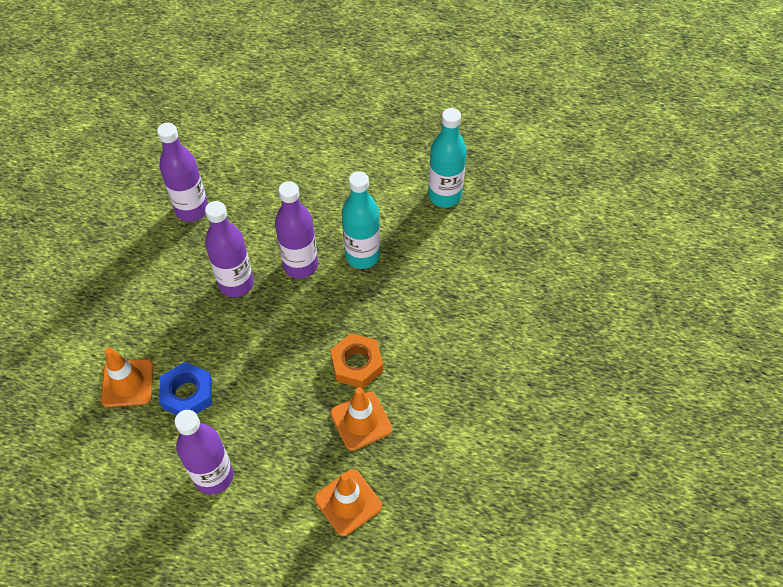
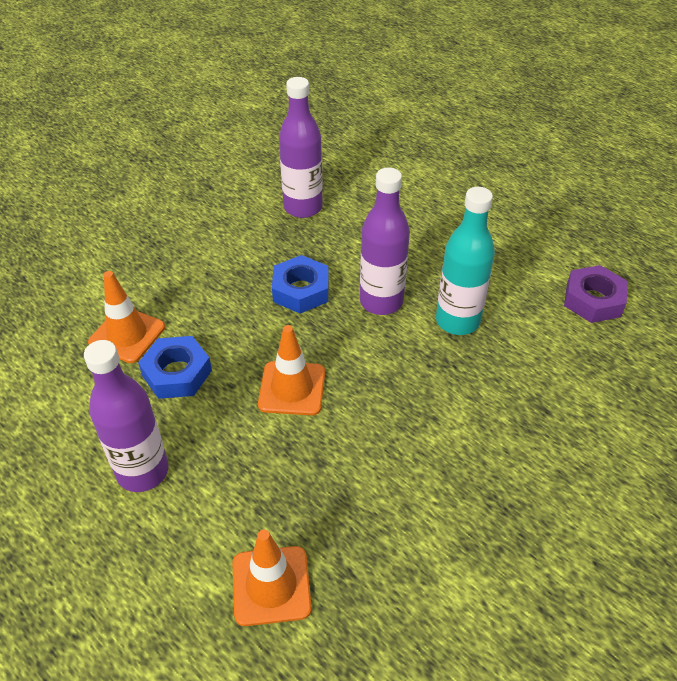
camera: 30 degrees right, 10 degrees down
(236, 283) = (301, 290): purple bottle -> blue nut
(357, 364) = (381, 430): orange nut -> none
(361, 421) = (347, 497): orange traffic cone -> orange traffic cone (292, 388)
(444, 196) = (593, 300): turquoise bottle -> purple nut

